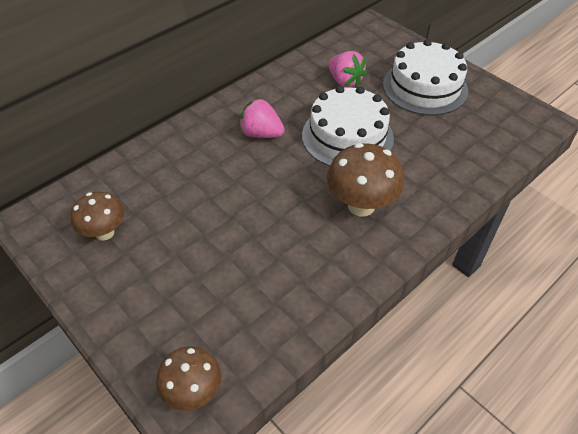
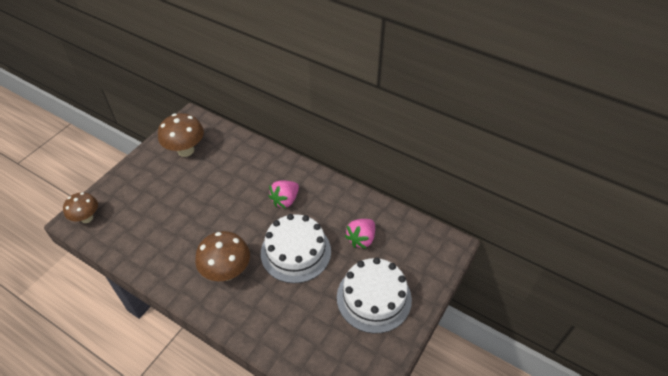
camera: 75 degrees right, 0 degrees up
(104, 233) = (186, 150): brown mushroom -> brown mushroom, size x1.51
(261, 134) = (285, 200): pink strawberry -> pink strawberry turned 150 degrees counterclockwise

